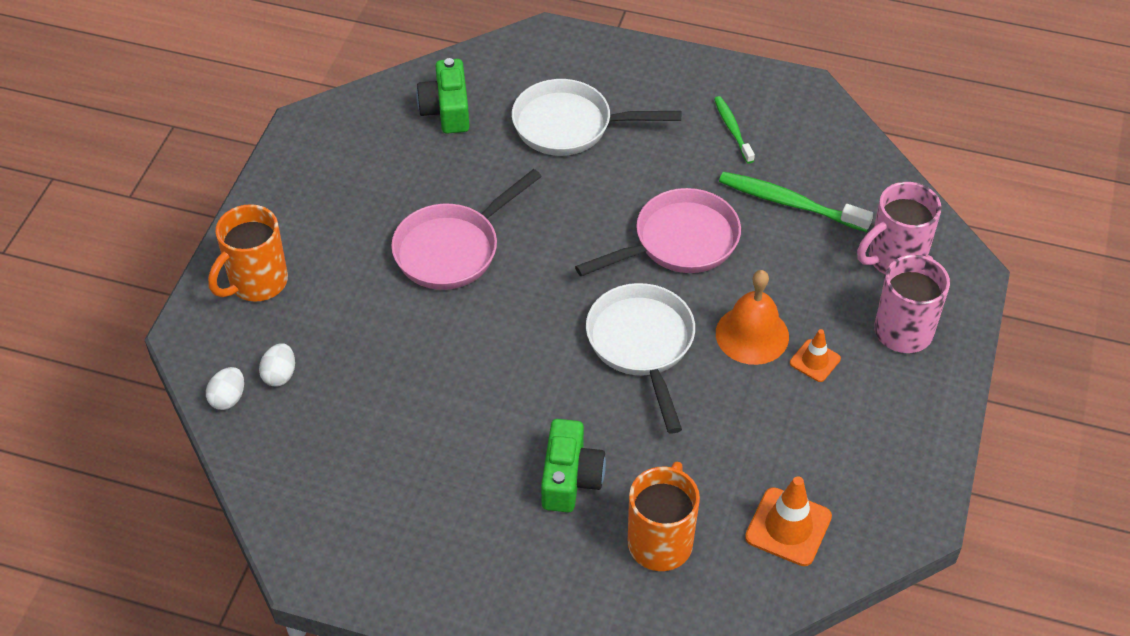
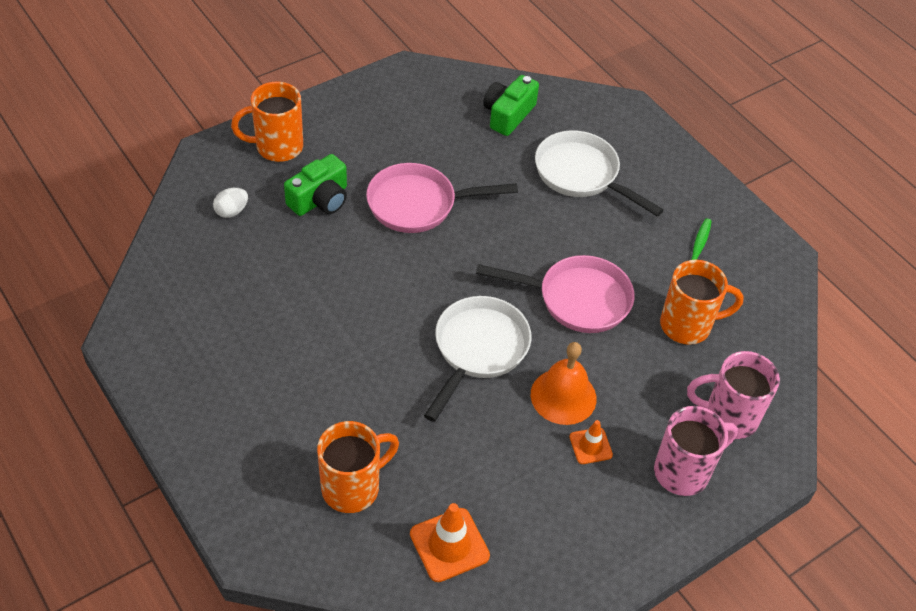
camera: 35 degrees right, 0 degrees up
(228, 398) = (188, 205): white egg -> none
(570, 478) = (338, 402): green camera -> green camera (320, 199)
(789, 203) = (687, 325): green toothbrush -> orange mug

